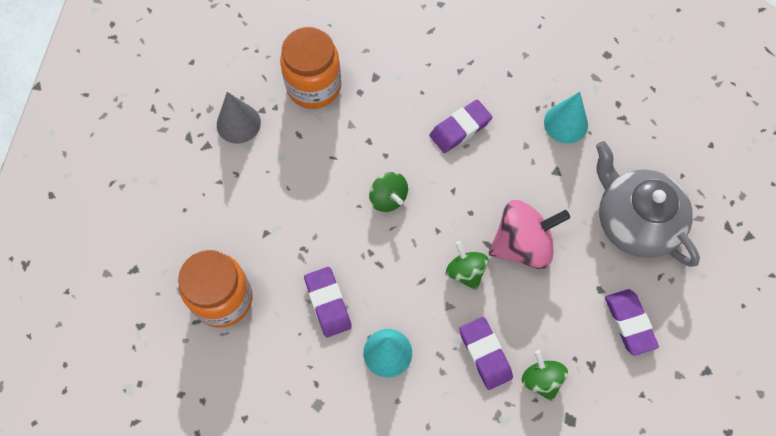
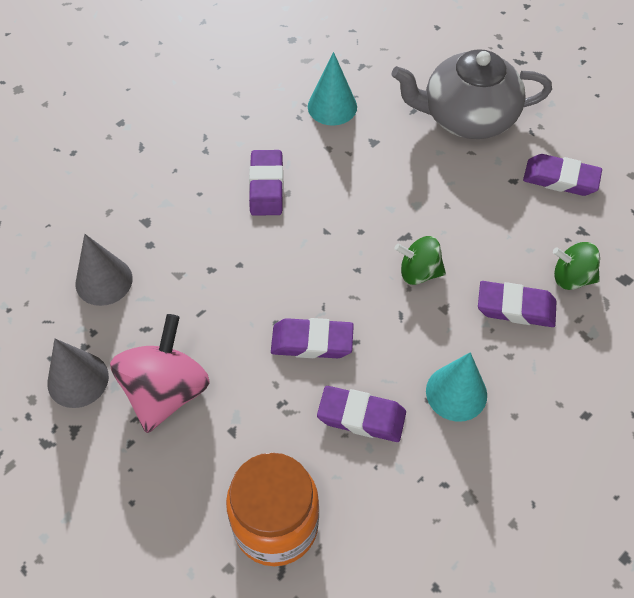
camera: 55 degrees left, 10 degrees down
(314, 86) = (104, 281): orange jar -> grey cone
(360, 238) = (312, 342): none -> purple eraser
(388, 198) = (288, 290): green spinning top -> none
(522, 244) = (426, 210): pink spinning top -> pink spinning top (166, 391)

